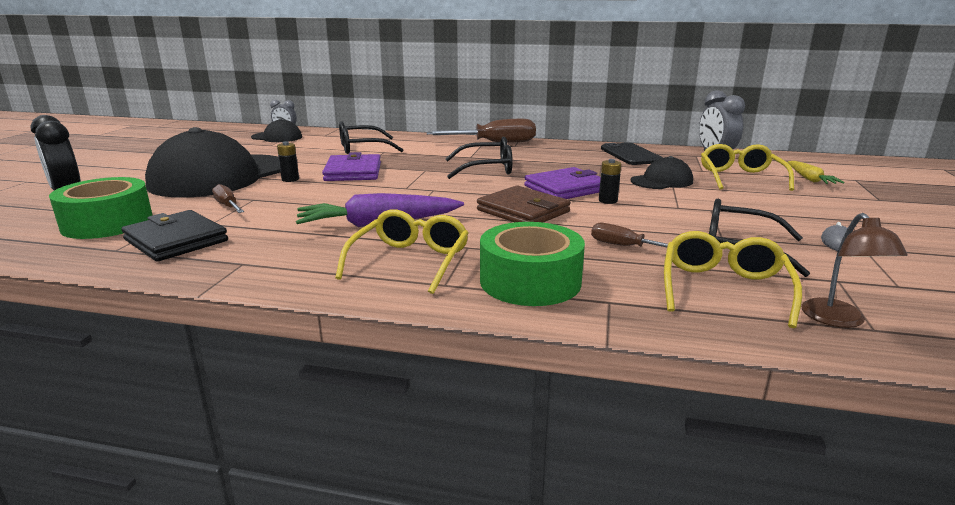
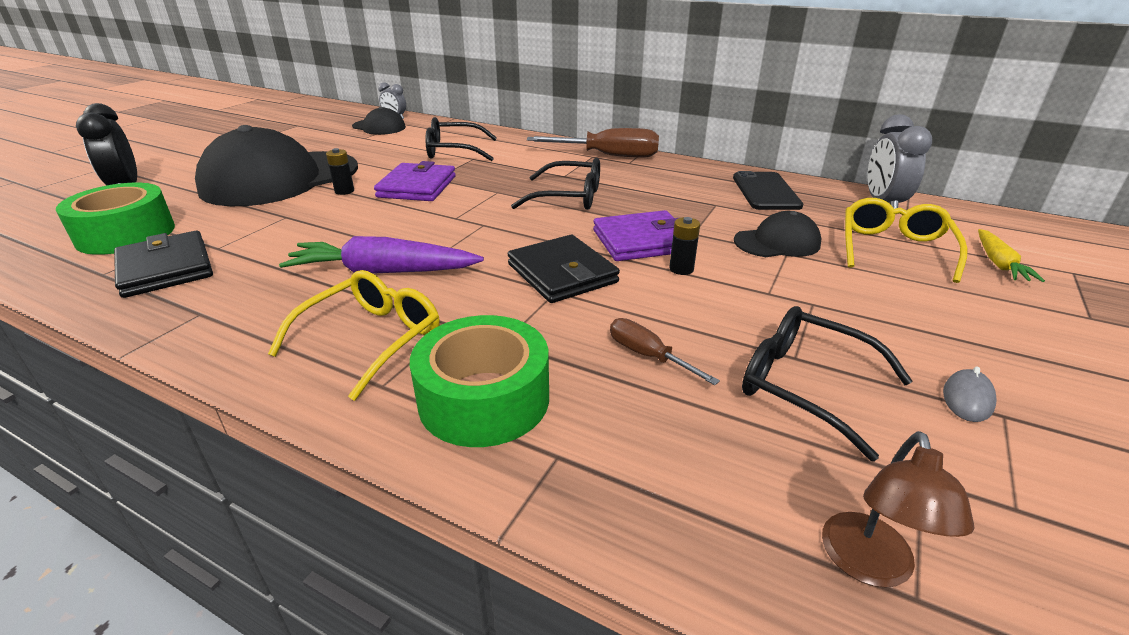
camera: 15 degrees right, 10 degrees up
(228, 206) = (253, 223): brown screwdriver -> none
(523, 211) = (562, 273): brown wallet -> black wallet
(723, 288) = (732, 461): yellow glasses -> none

